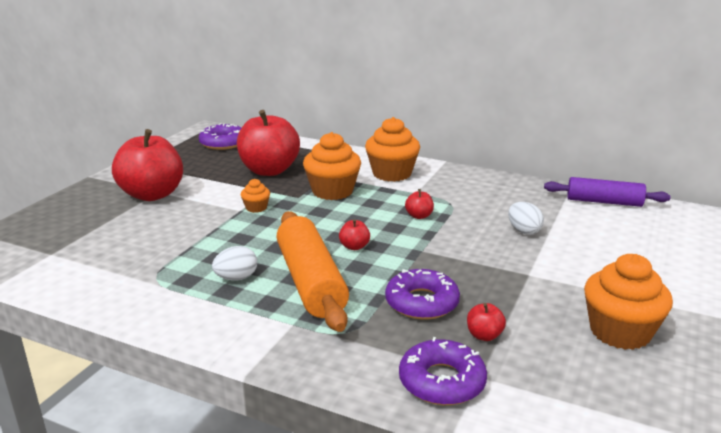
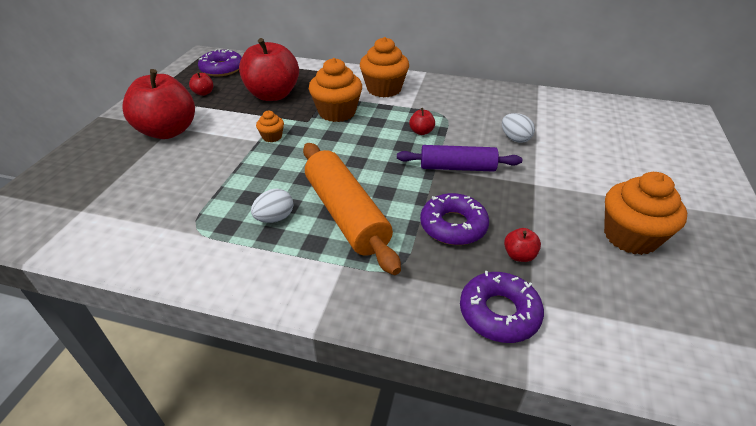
camera: 10 degrees left, 15 degrees up
(354, 247) = (374, 171): red apple -> red apple (203, 93)
(604, 202) = (570, 102): purple rolling pin -> purple rolling pin (457, 167)

